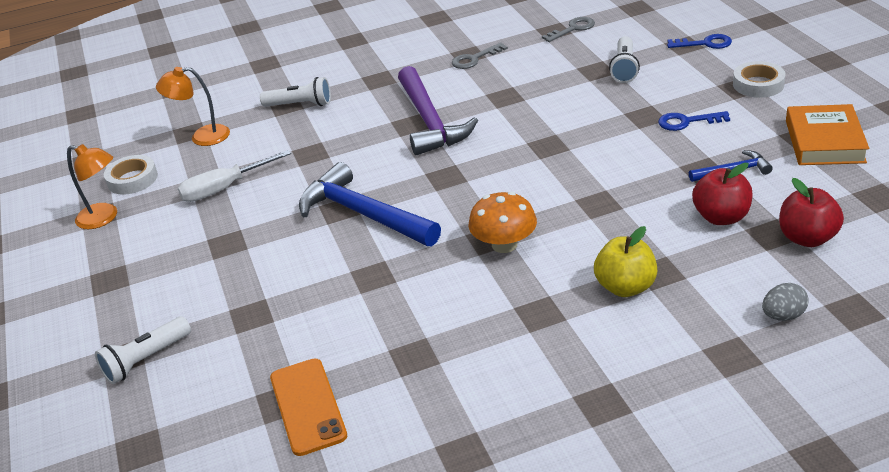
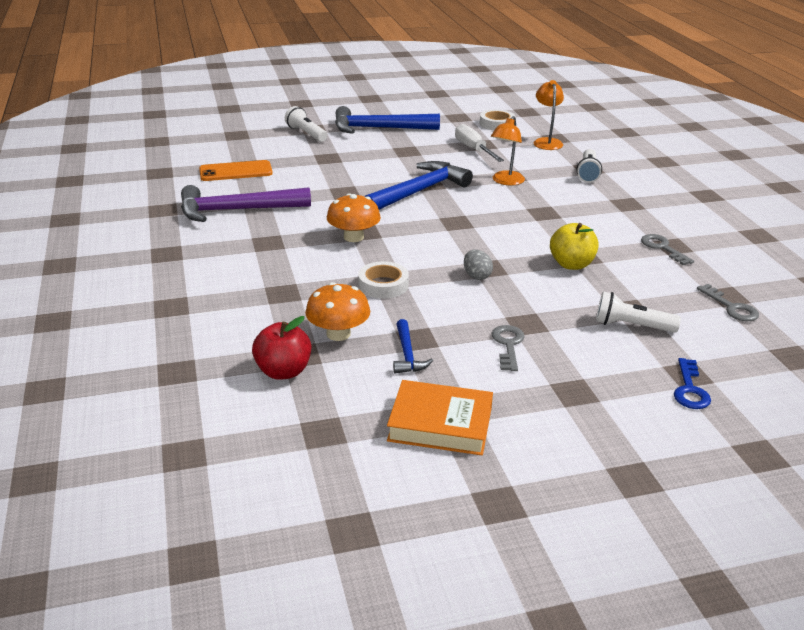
camera: 90 degrees right, 5 degrees down
(104, 218) = (453, 119): orange lamp -> orange lamp (505, 181)
(134, 283) = (379, 128): none -> blue hammer
(429, 121) = (546, 221): purple hammer -> purple hammer (237, 210)
(625, 287) = (274, 277): yellow apple -> yellow apple (571, 264)
(687, 122) = (508, 345): blue key -> grey key
(721, 217) = (338, 334): red apple -> orange mushroom
(758, 84) = (579, 407): white tape -> white tape (383, 285)
(783, 316) = (195, 337): grey egg -> grey egg (476, 276)

